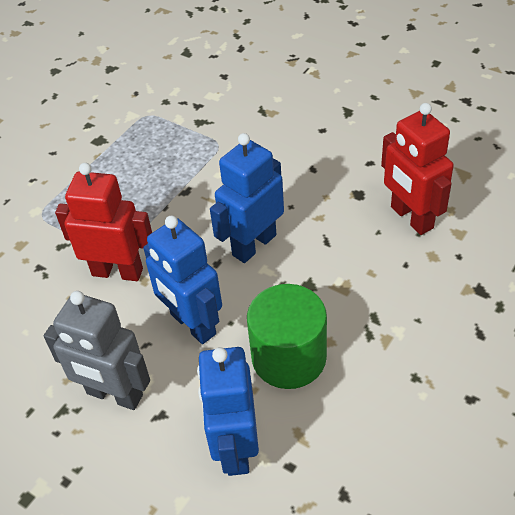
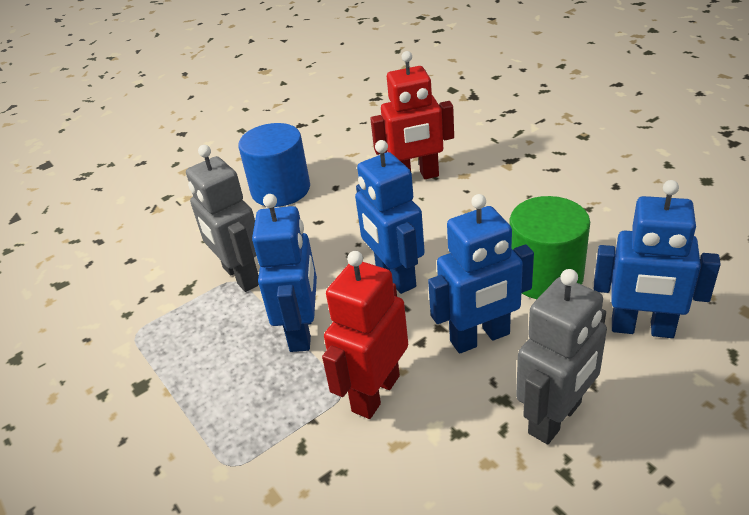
camera: 70 degrees left, 10 degrees down
(172, 206) = (302, 331): none -> blue robot
(224, 146) = (241, 276): none -> grey robot
(349, 126) = (280, 190): none -> blue cylinder

